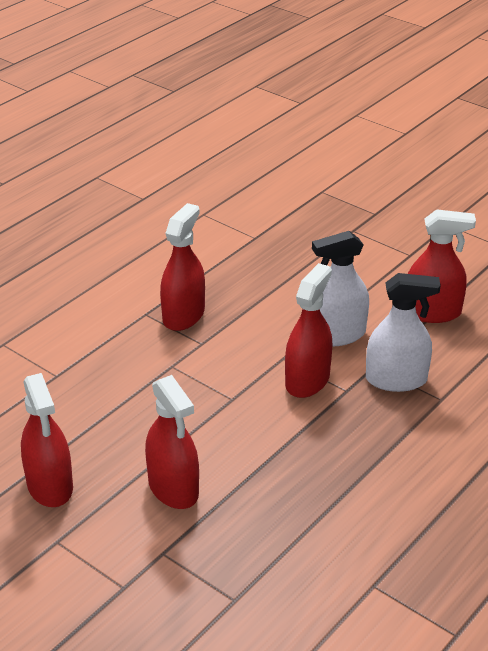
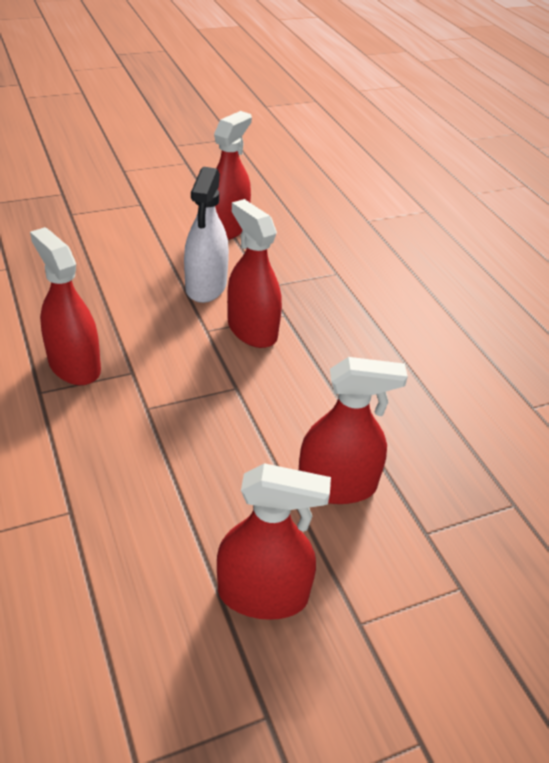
camera: 65 degrees left, 5 degrees up
(396, 379) = (294, 283): white spray bottle -> none

